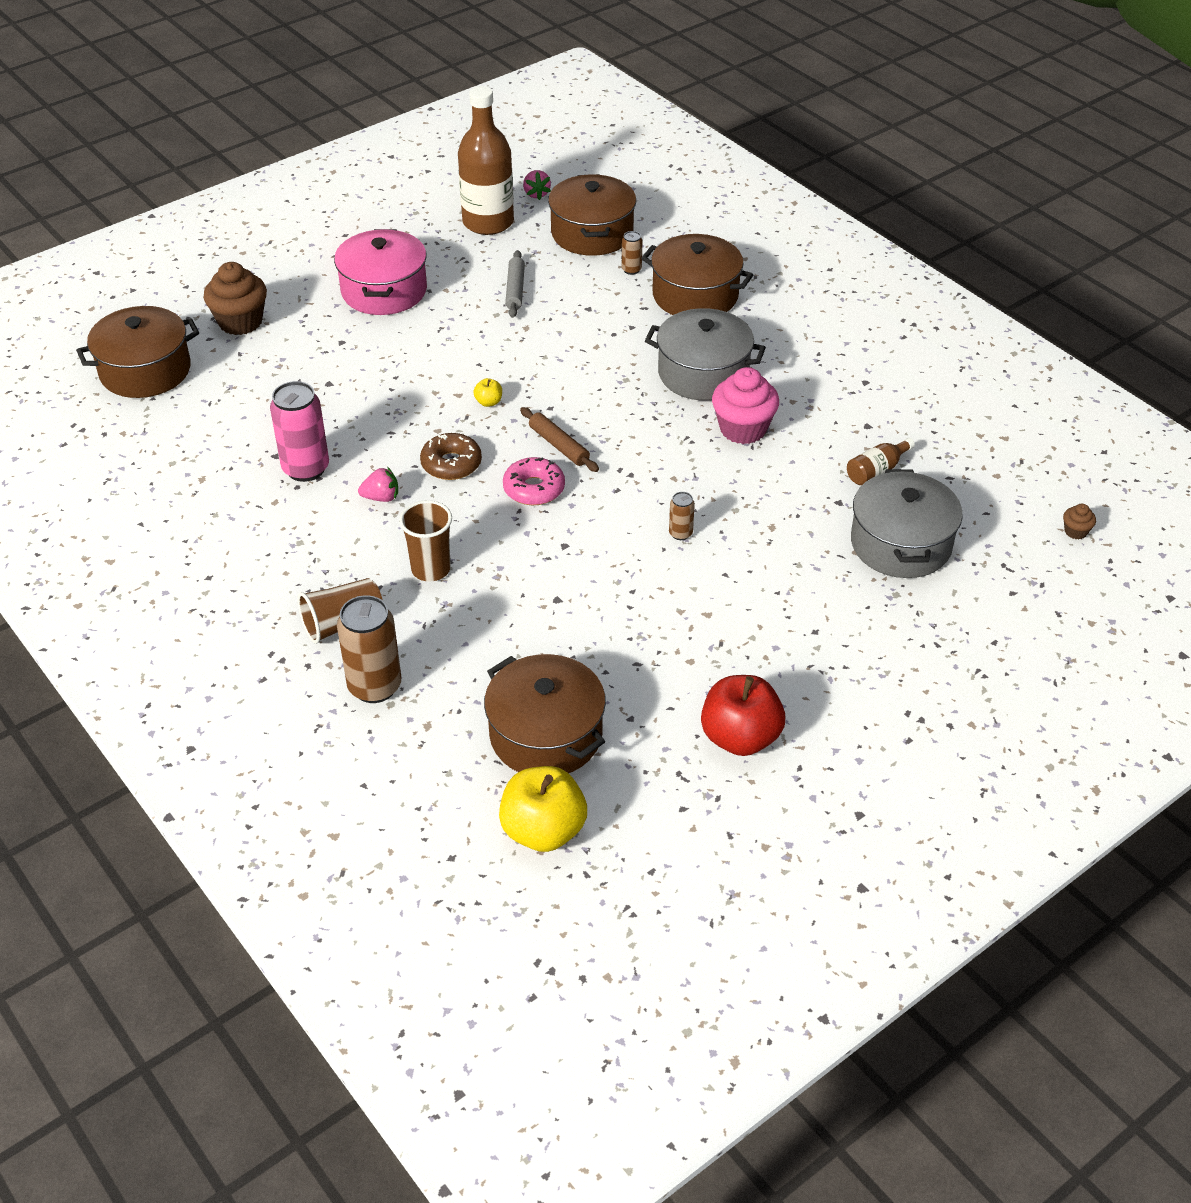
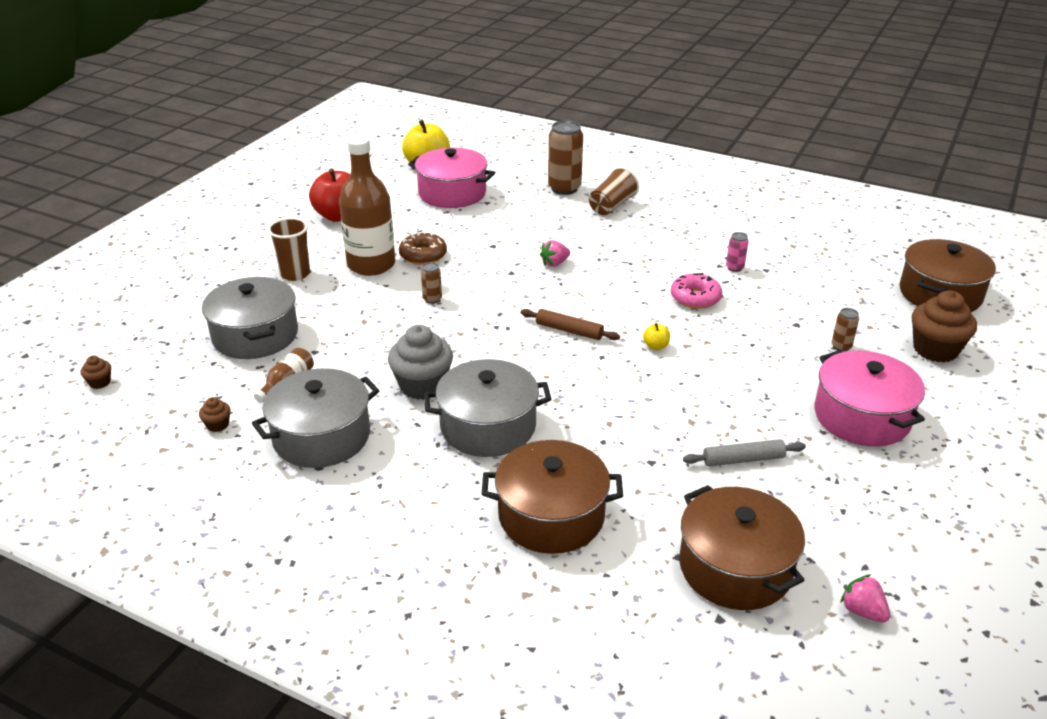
camera: 155 degrees right, 10 degrees down
(306, 469) = (734, 268): pink can -> pink can, size x0.48
(381, 497) = (663, 266): pink strawberry -> pink strawberry (554, 263)
(431, 569) = (587, 240): brown cup -> brown cup (295, 274)
(451, 464) = (638, 297): brown donut -> brown donut (423, 255)
(488, 222) = (866, 540): brown bottle -> brown bottle (371, 265)
(515, 289) = (743, 459): grey rolling pin -> grey rolling pin turned 75 degrees counterclockwise
(534, 489) = (562, 298): pink donut -> pink donut (695, 298)
(546, 735) = (452, 193): brown pot -> pink pot
(631, 270) = (646, 527): brown can -> brown can (841, 346)
(743, 429) = (422, 386): pink cupcake -> grey cupcake
(856, 407) = (321, 436): none -> grey pot
(952, 446) = (217, 425): none -> brown cupcake

